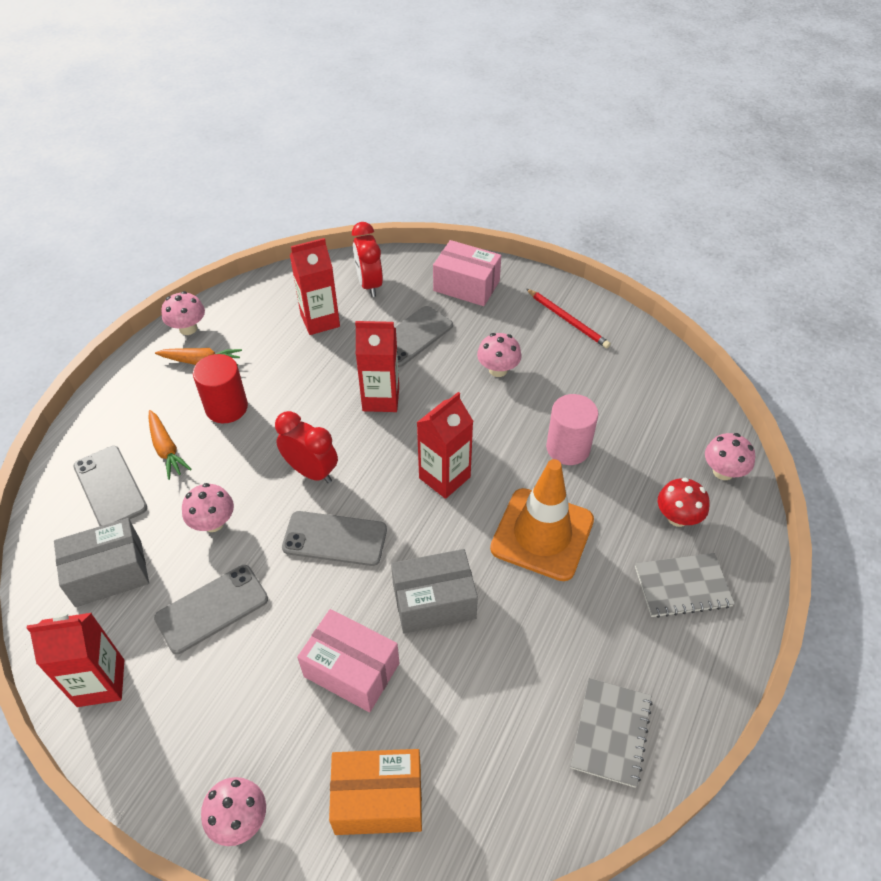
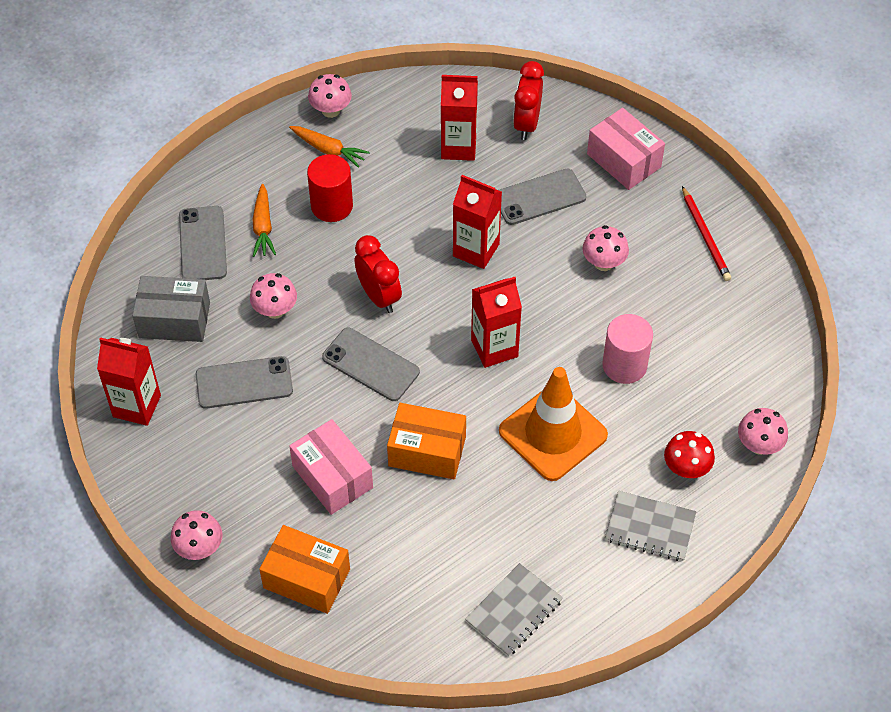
camera: 25 degrees right, 5 degrees up
(434, 601) = (427, 451): grey box -> orange box

